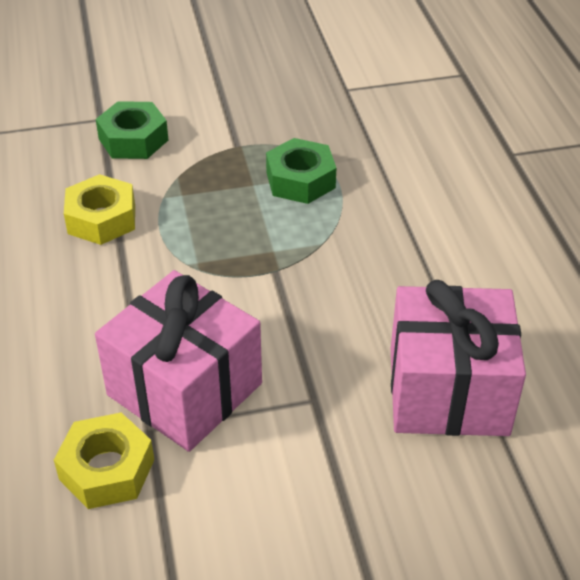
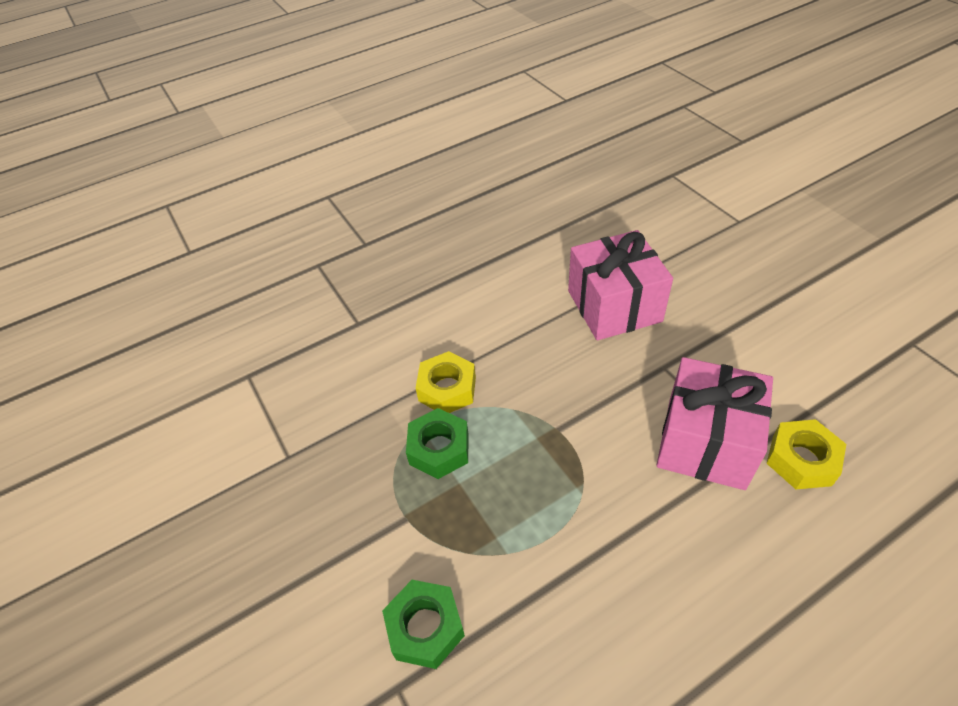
camera: 105 degrees left, 5 degrees up
(101, 219) = (560, 596): yellow nut -> yellow nut (447, 389)

